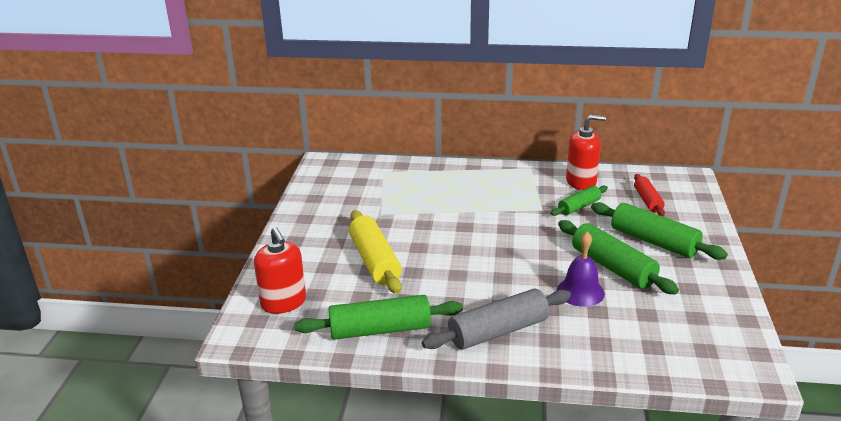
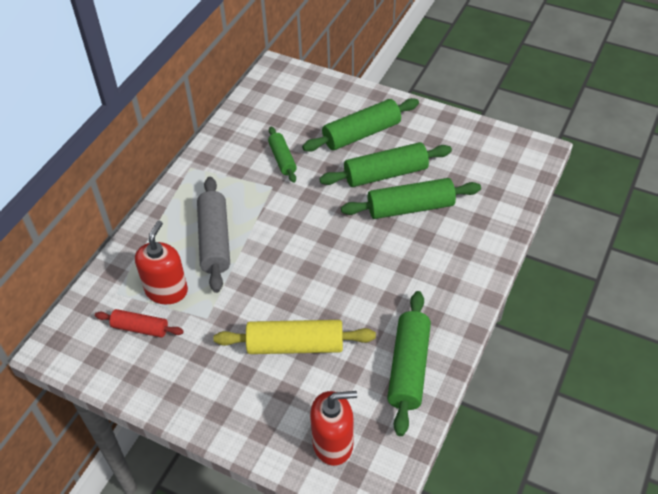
camera: 70 degrees left, 20 degrees up
(498, 331) = (442, 281): grey rolling pin -> grey rolling pin (215, 240)
(580, 291) = (410, 207): purple bell -> green rolling pin
(581, 182) = (240, 141): red soap dispenser -> red soap dispenser (166, 290)
(647, 201) = (298, 111): red rolling pin -> red rolling pin (140, 328)

